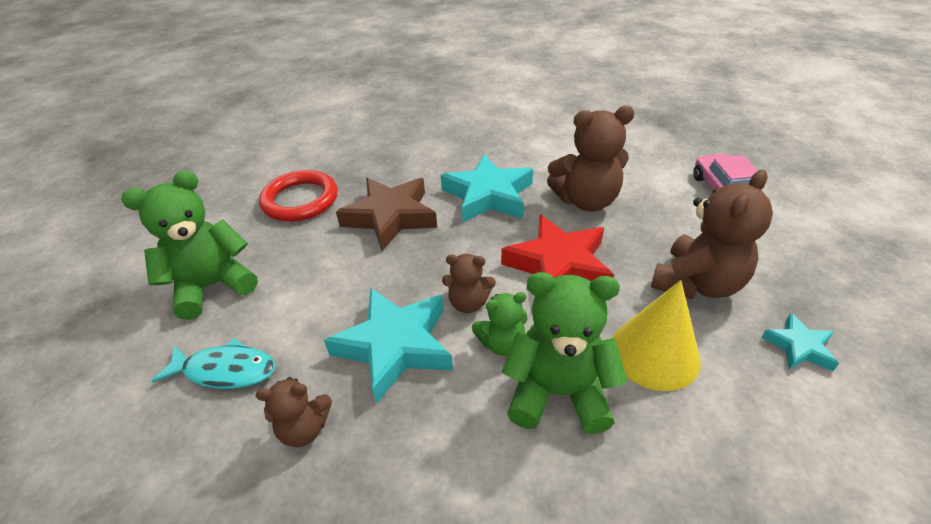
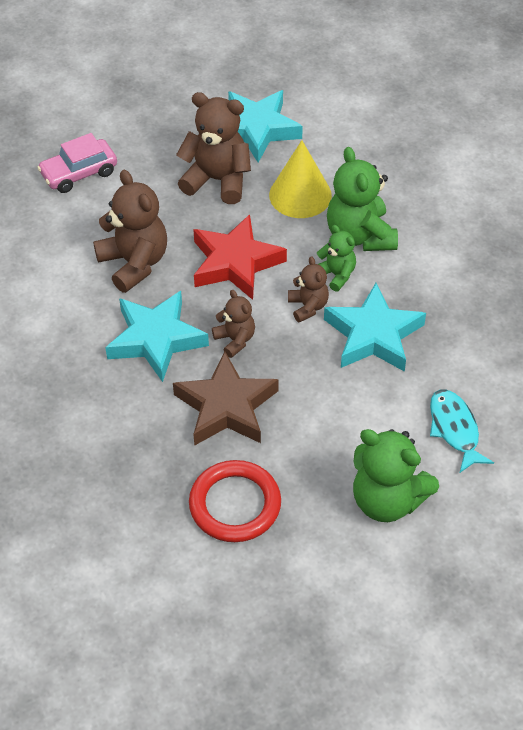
camera: 115 degrees left, 10 degrees up
(304, 428) = (464, 354): brown teddy bear -> brown teddy bear (235, 340)
(799, 347) = (256, 129): turquoise star -> turquoise star, size x1.97

